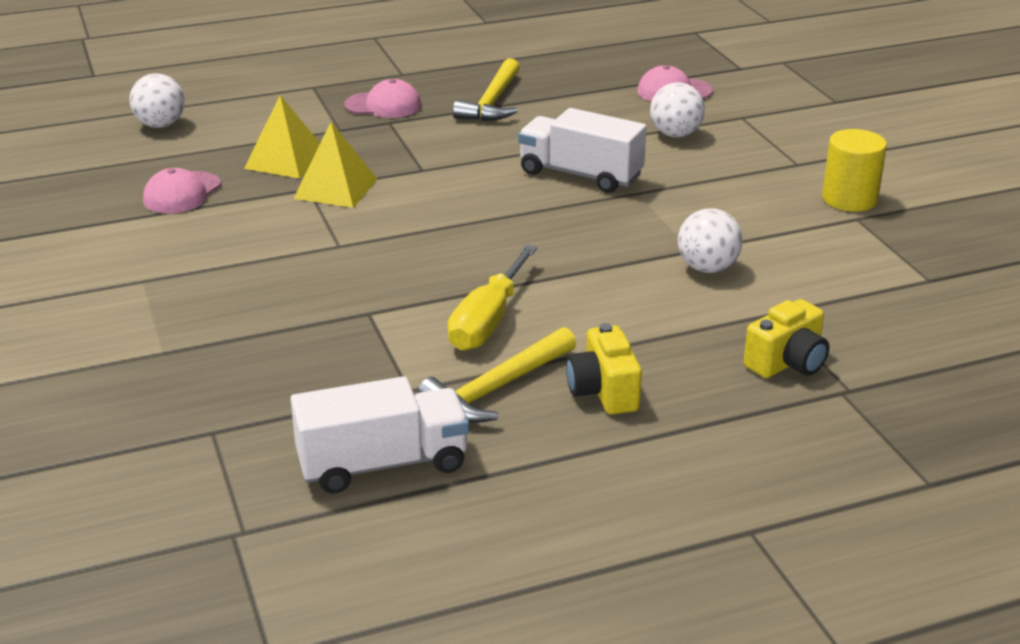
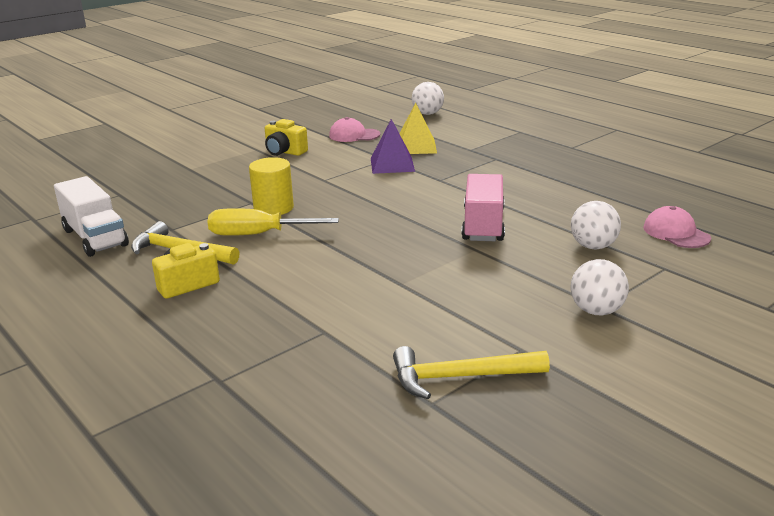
camera: 70 degrees right, 5 degrees down
(336, 188) = (392, 164): yellow pyramid -> purple pyramid
(383, 105) = (518, 152): pink cap -> none
(492, 102) = (564, 178): yellow hammer -> yellow hammer (460, 377)
(580, 175) = (483, 225): white truck -> pink truck
(707, 268) = (376, 294): white ball -> white ball (596, 311)
(787, 363) = (250, 347): yellow camera -> yellow camera (284, 152)
(849, 199) = (557, 341): yellow cylinder -> yellow cylinder (273, 208)

